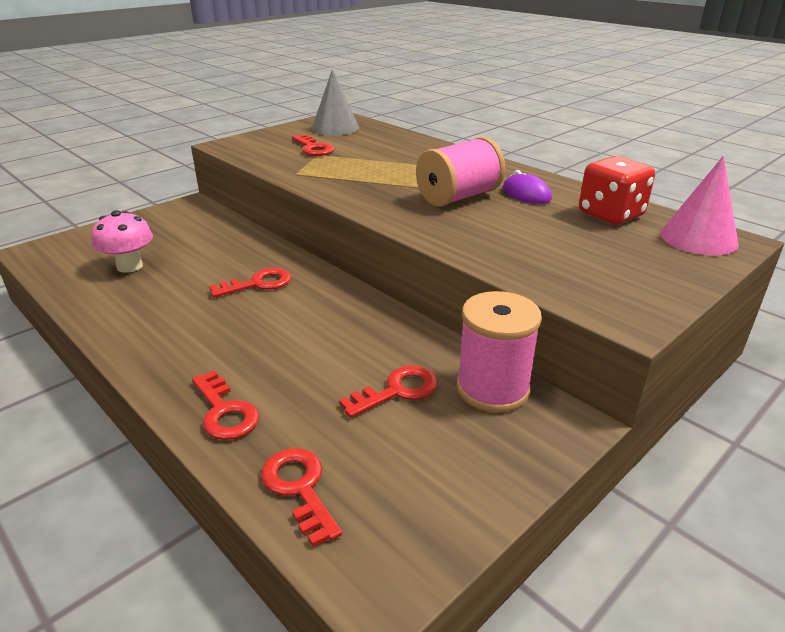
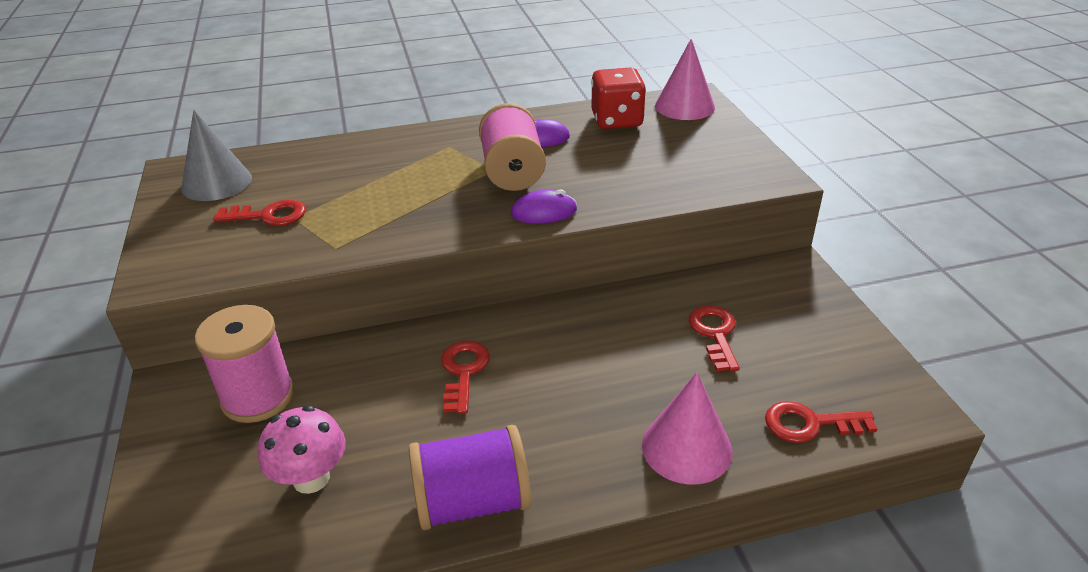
camera: 60 degrees left, 5 degrees up
(126, 327) = (473, 502): none -> purple spool
(225, 411) = (686, 448): red key -> pink cone
(413, 222) = (544, 212): none -> purple mouse
(492, 389) = (739, 285): pink spool -> pink spool (258, 397)

